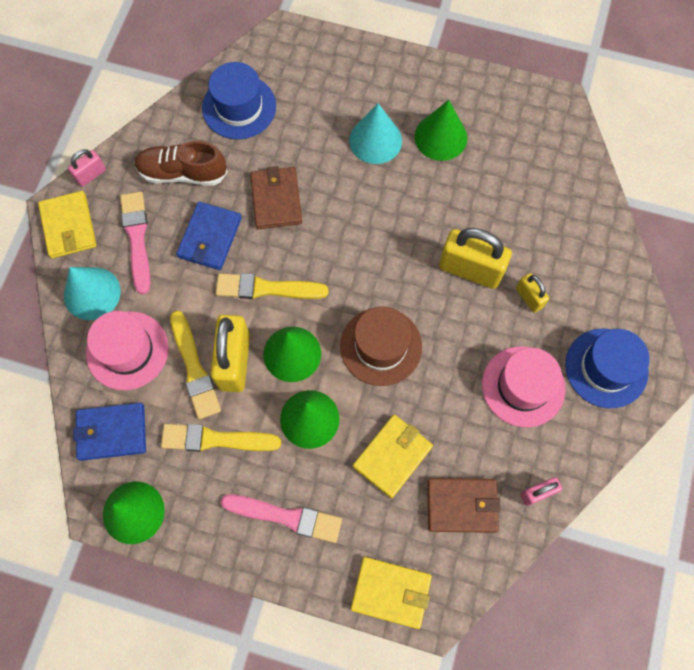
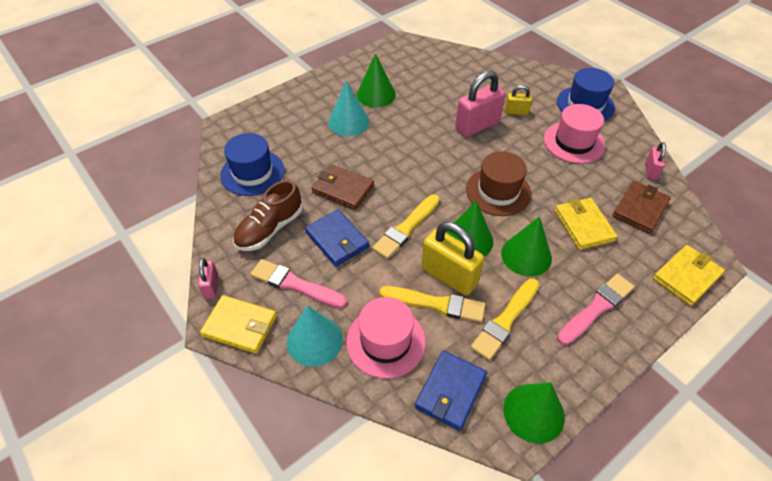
camera: 55 degrees left, 20 degrees down
(470, 269) = (477, 126): yellow padlock -> pink padlock

